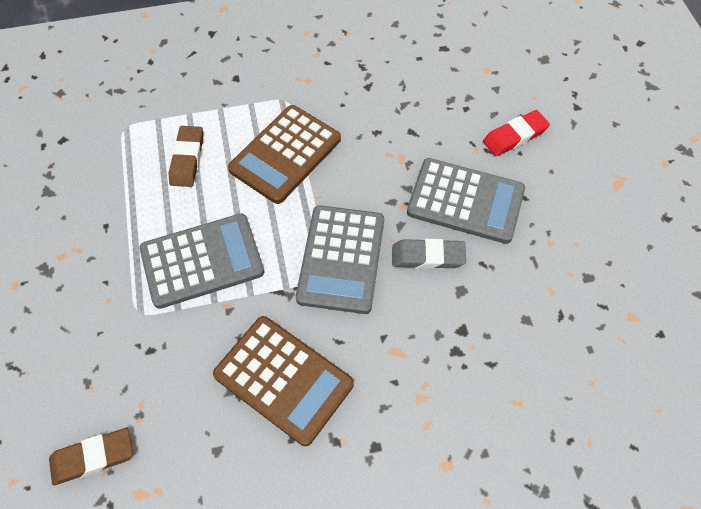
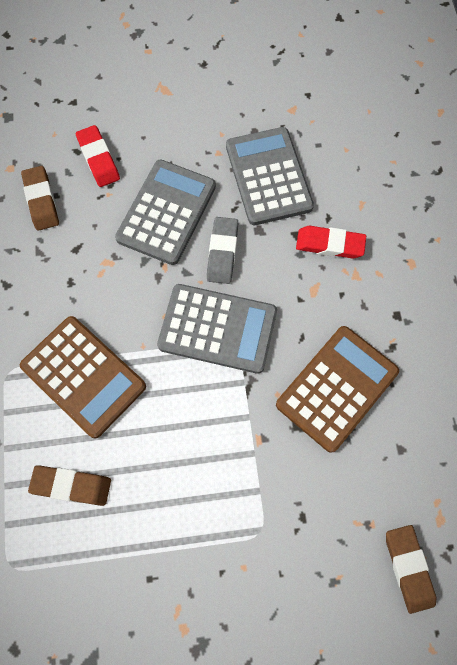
camera: 85 degrees left, 10 degrees up
(202, 261) = (206, 466): grey calculator -> grey calculator (268, 176)
(456, 366) = (330, 244): none -> red eraser
(458, 98) = (41, 200): none -> brown eraser

